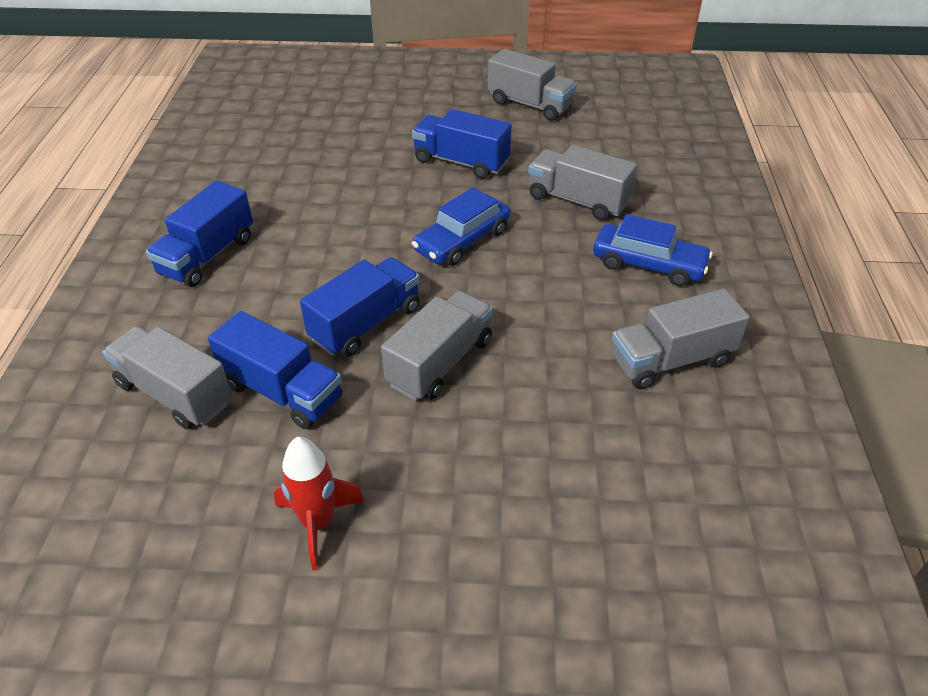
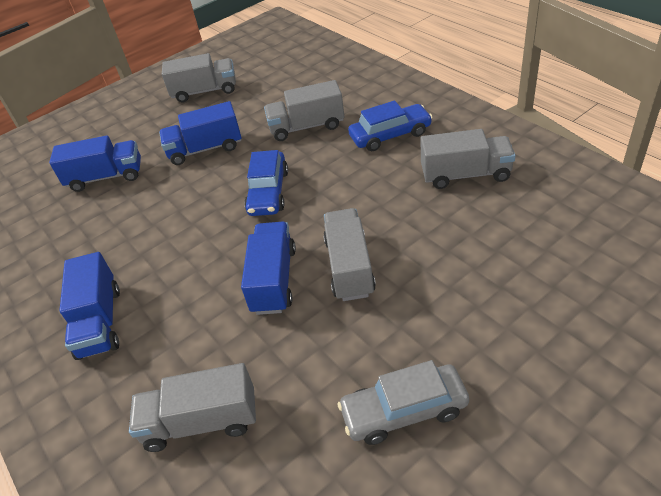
camera: 35 degrees left, 0 degrees up
(282, 392) = (275, 359): blue truck -> blue truck (106, 177)
(318, 523) = (404, 411): red rocket -> grey car
(671, 360) = (465, 175): grey truck -> grey truck turned 120 degrees counterclockwise

